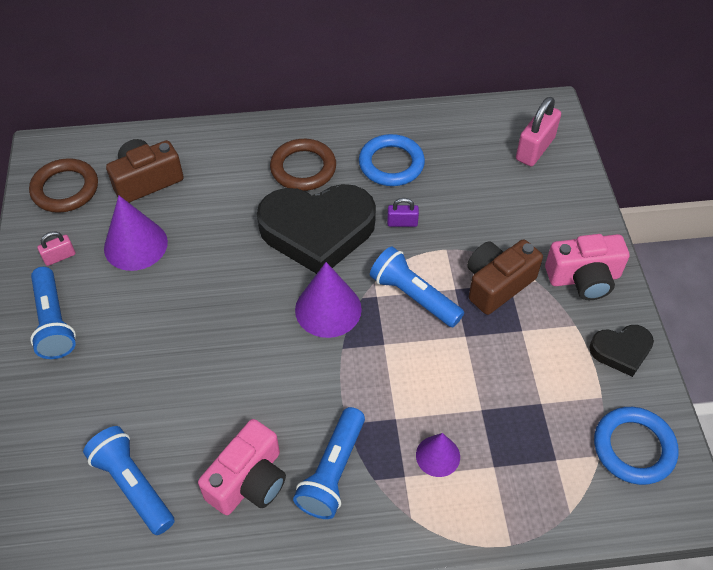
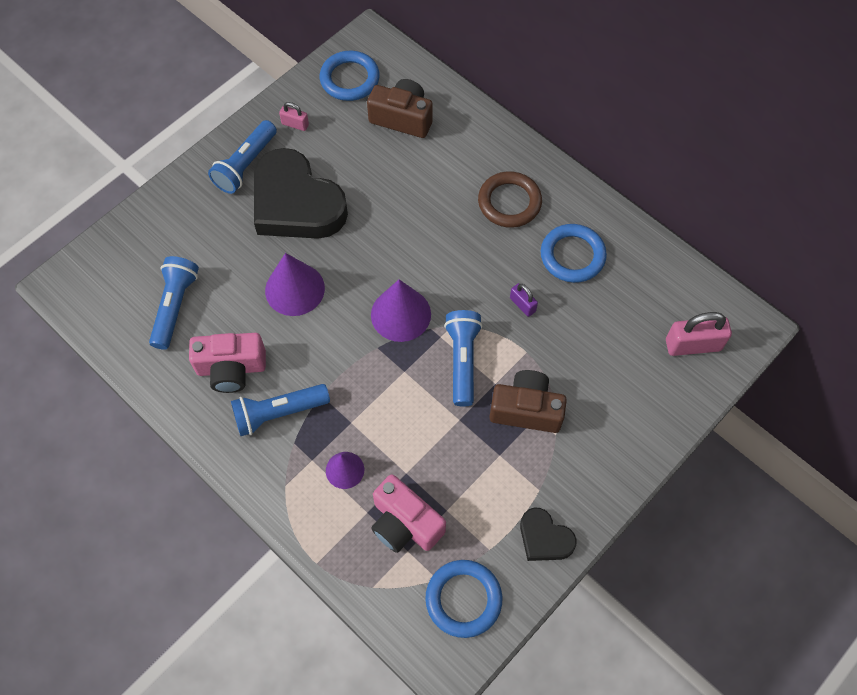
camera: 50 degrees right, 10 degrees up
(65, 189) = (349, 79): brown ring -> blue ring
(135, 245) = (344, 158): purple cone -> purple cone (294, 289)
(317, 231) = (461, 256): black heart -> black heart (296, 203)
(583, 278) = (590, 467): pink camera -> pink camera (405, 523)

